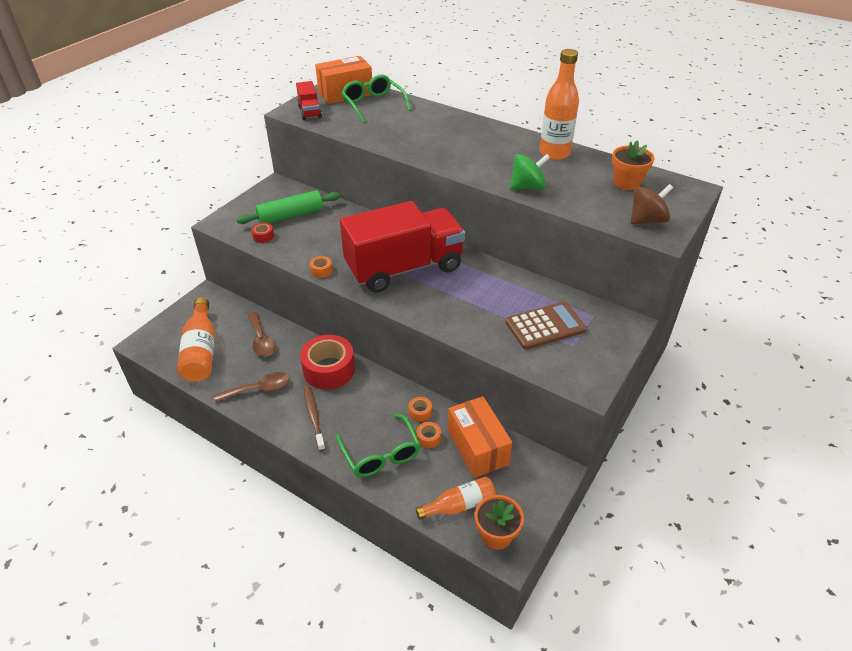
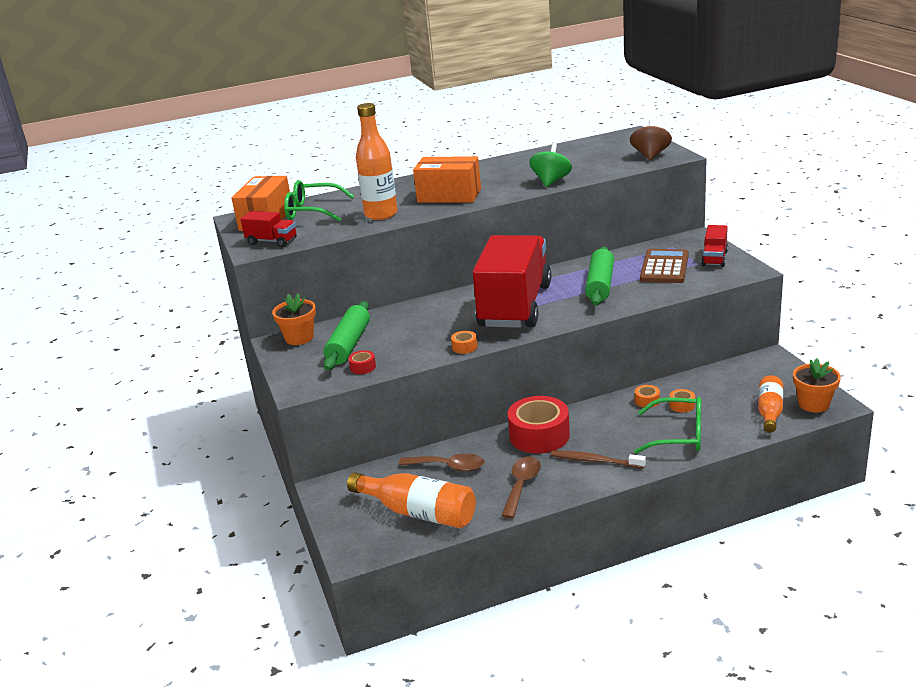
camera: 50 degrees left, 15 degrees down
(477, 447) = (714, 385): orange box -> orange box (449, 196)
(478, 300) = (600, 285): none -> green rolling pin
(554, 153) = (517, 162): orange bottle -> orange bottle (381, 214)
(593, 353) = (714, 258): none -> red truck
(627, 183) = (594, 149): orange flower pot -> orange flower pot (299, 338)

